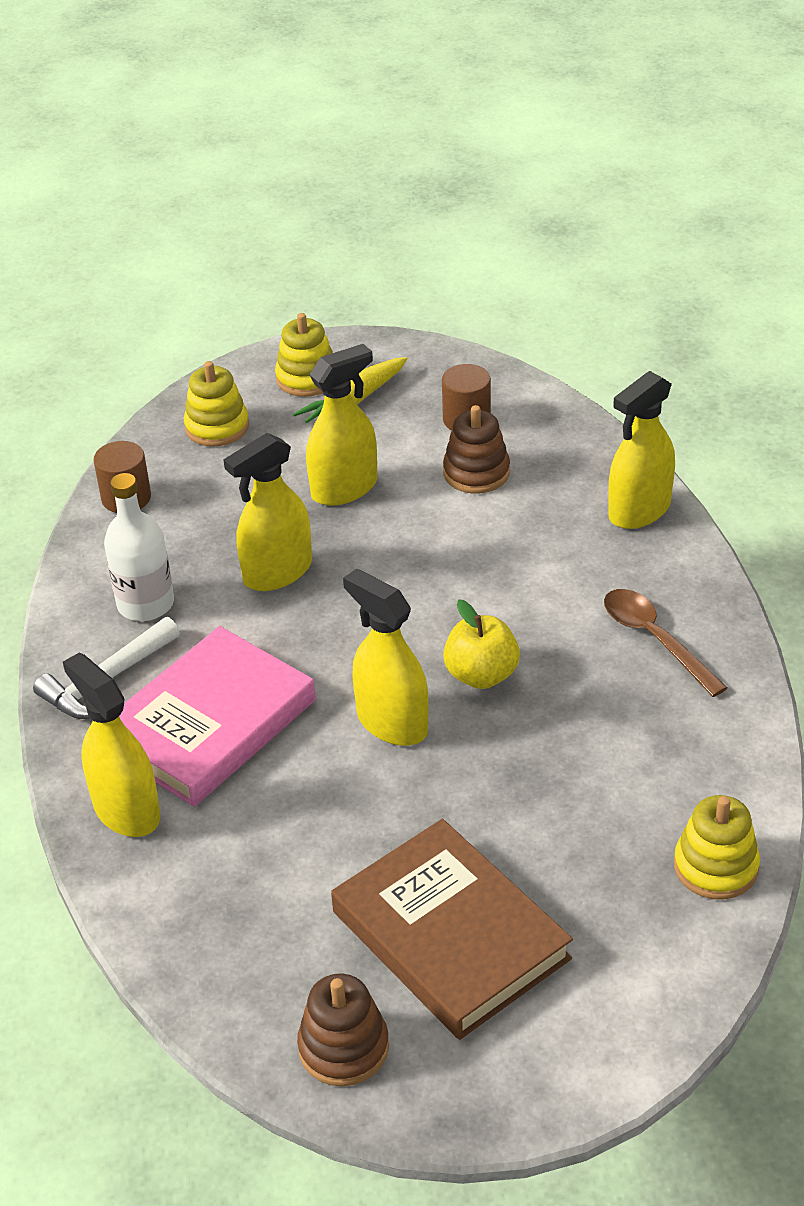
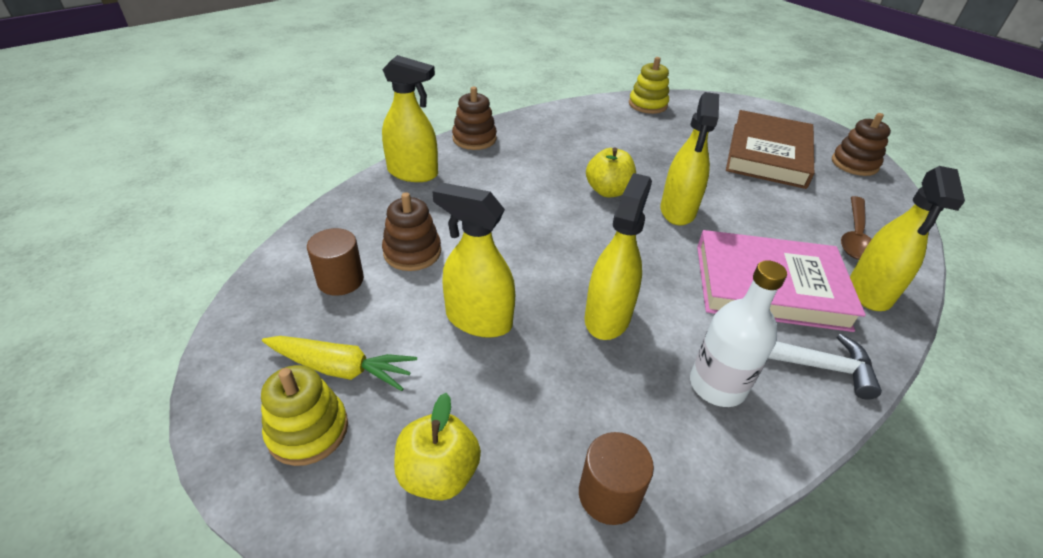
camera: 125 degrees left, 0 degrees up
(217, 427) = (438, 474): yellow stacking toy -> yellow apple
(277, 572) = (607, 317): yellow spray bottle -> yellow spray bottle turned 90 degrees counterclockwise
(655, 639) = (524, 144): brown spoon -> brown spoon (855, 235)
(702, 592) = (474, 139): none -> brown stacking toy

